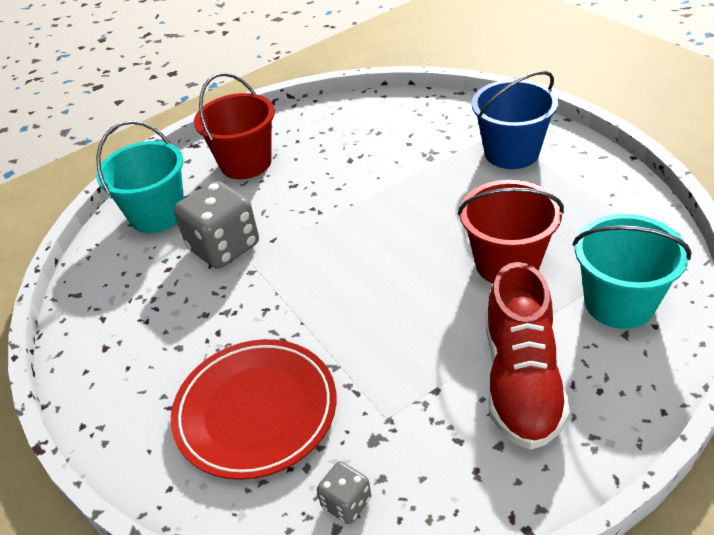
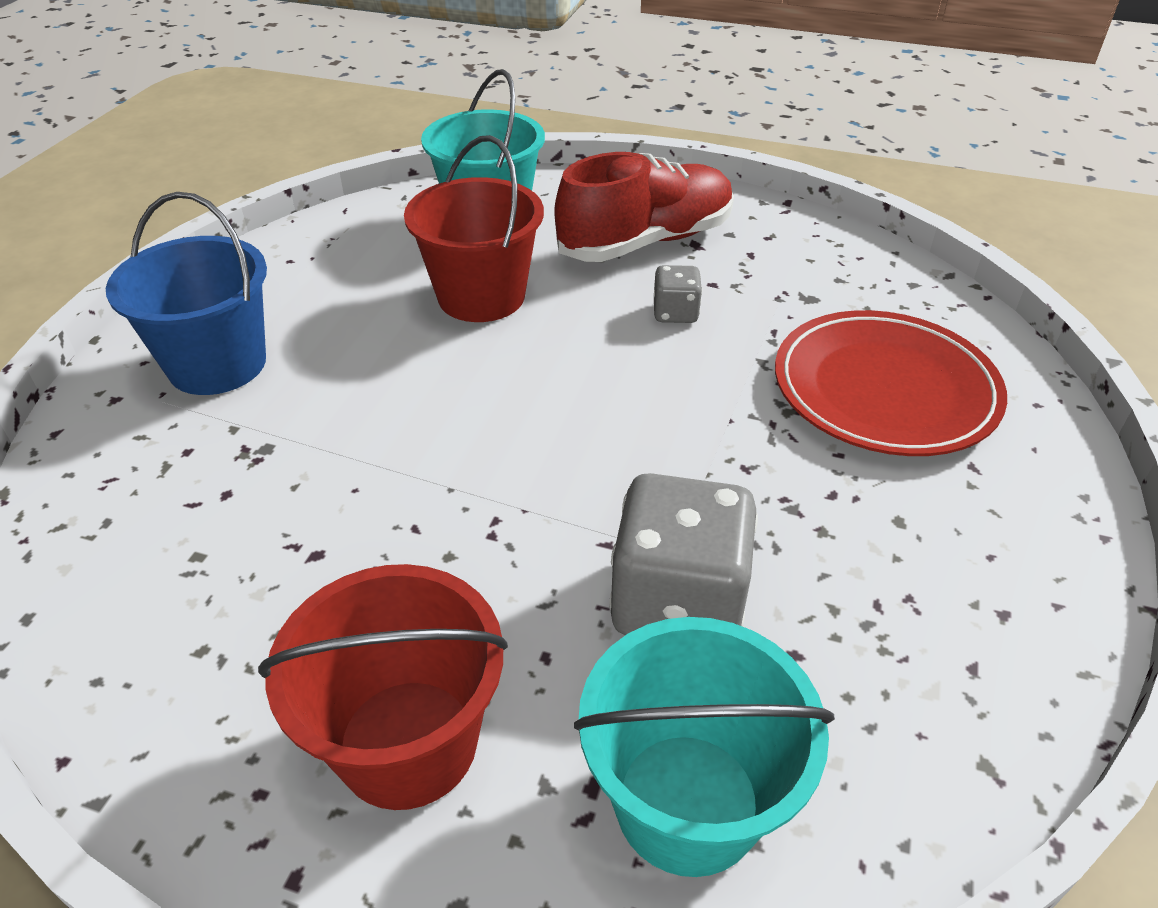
camera: 130 degrees left, 0 degrees up
(346, 503) = (886, 287): grey dice -> grey dice (675, 313)

